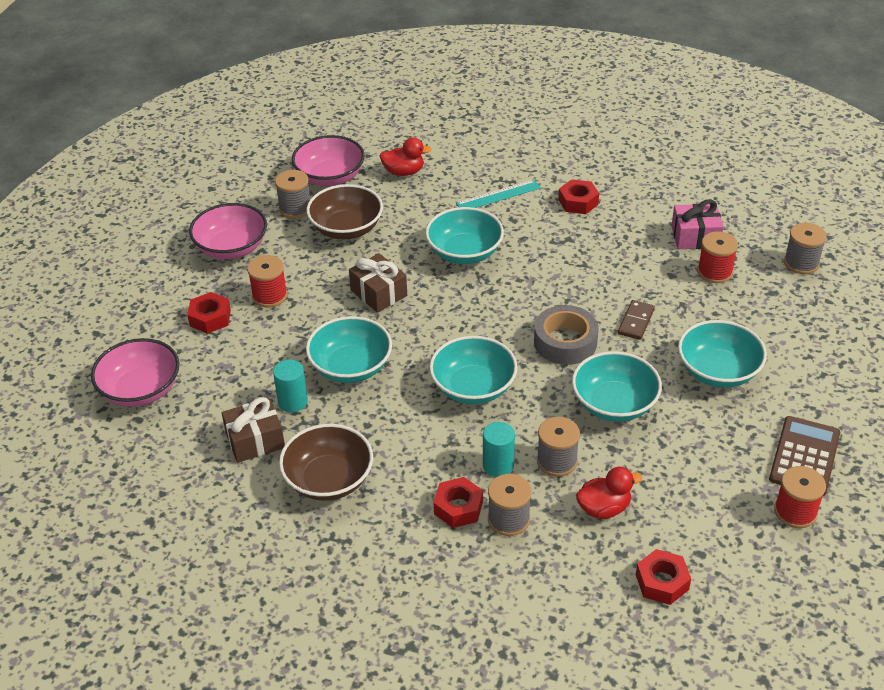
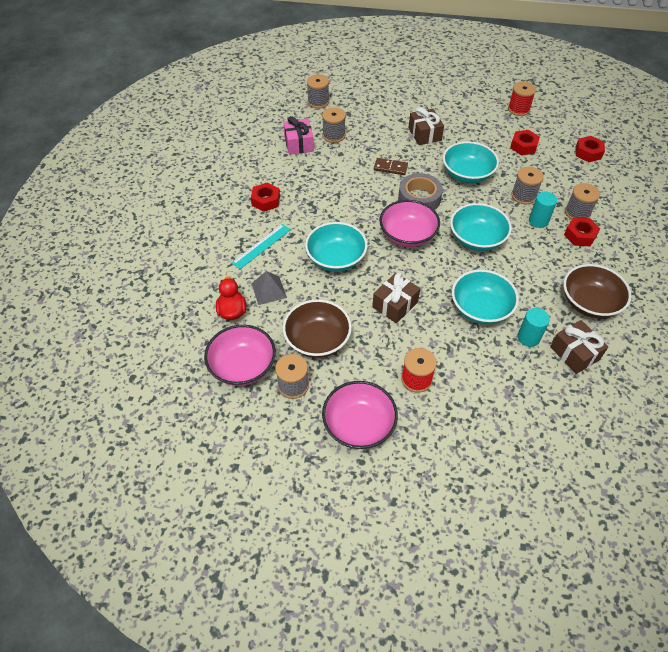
camera: 100 degrees left, 10 degrees up
(140, 390) = (557, 449): pink bowl -> pink bowl (407, 235)
(210, 318) = (456, 418): red nut -> red nut (523, 146)
(427, 198) = (269, 290): none -> grey pyramid
(498, 195) = (261, 246): turquoise ruler -> turquoise ruler turned 75 degrees clockwise
(604, 508) = (550, 175): red duck -> none
(714, 272) = (333, 135): red spool -> grey spool
(718, 371) = (424, 134): turquoise bowl -> brown gift
(804, 456) = (479, 105): brown calculator -> none

